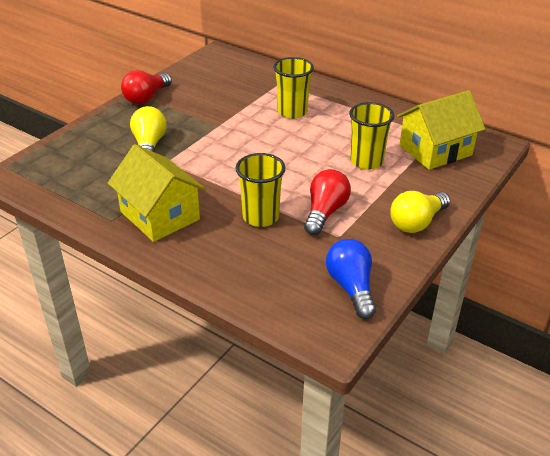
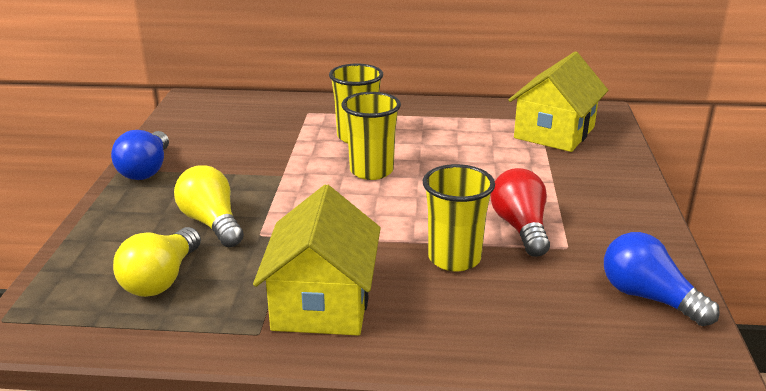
camera: 30 degrees left, 10 degrees down
(146, 97) = (146, 169): red light bulb -> blue light bulb
(160, 215) = (322, 302): yellow house -> yellow house turned 75 degrees clockwise
(366, 161) = (500, 163): yellow cup -> yellow cup (371, 171)
(417, 222) = (625, 205): yellow light bulb -> yellow light bulb (161, 279)

